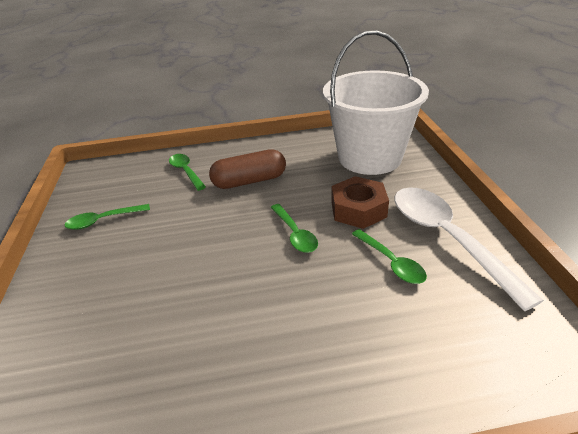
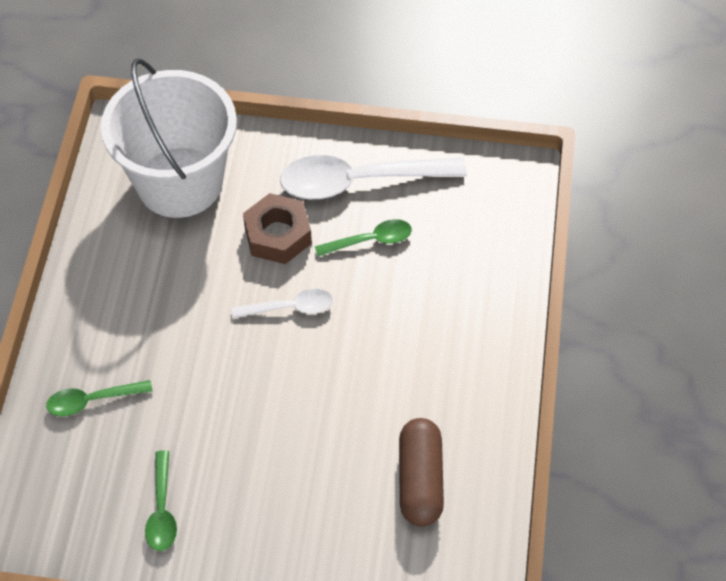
camera: 75 degrees left, 20 degrees up
(249, 181) = (160, 328): brown capsule -> brown capsule (420, 480)
(295, 234) = (290, 307): green spoon -> white spoon

